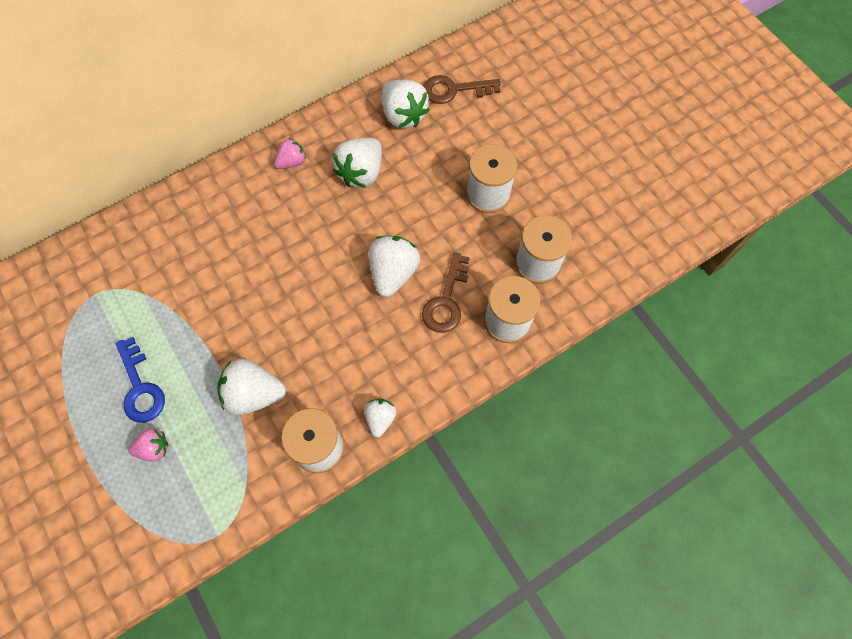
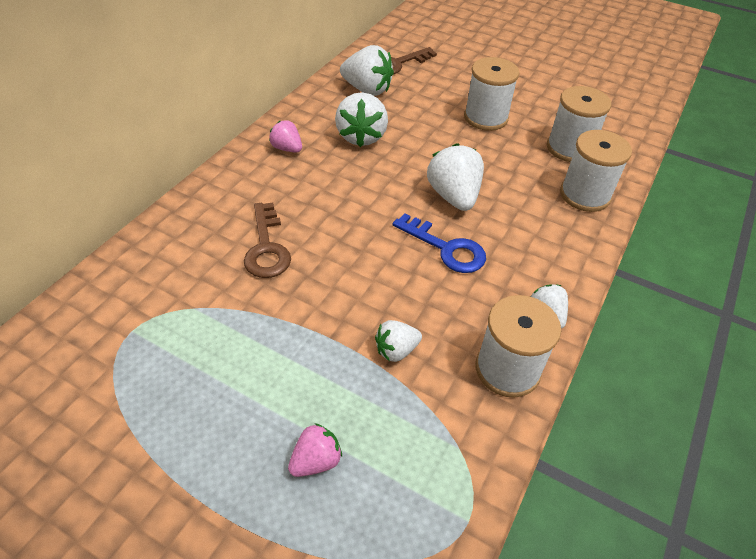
camera: 30 degrees left, 20 degrees down
(140, 387) = (253, 402): blue key -> blue key (446, 248)
(254, 394) = (396, 350): white strawberry -> white strawberry, size x0.58
(292, 162) = (287, 148): pink strawberry -> pink strawberry turned 75 degrees counterclockwise
(446, 300) = (519, 199): brown key -> brown key (266, 248)

